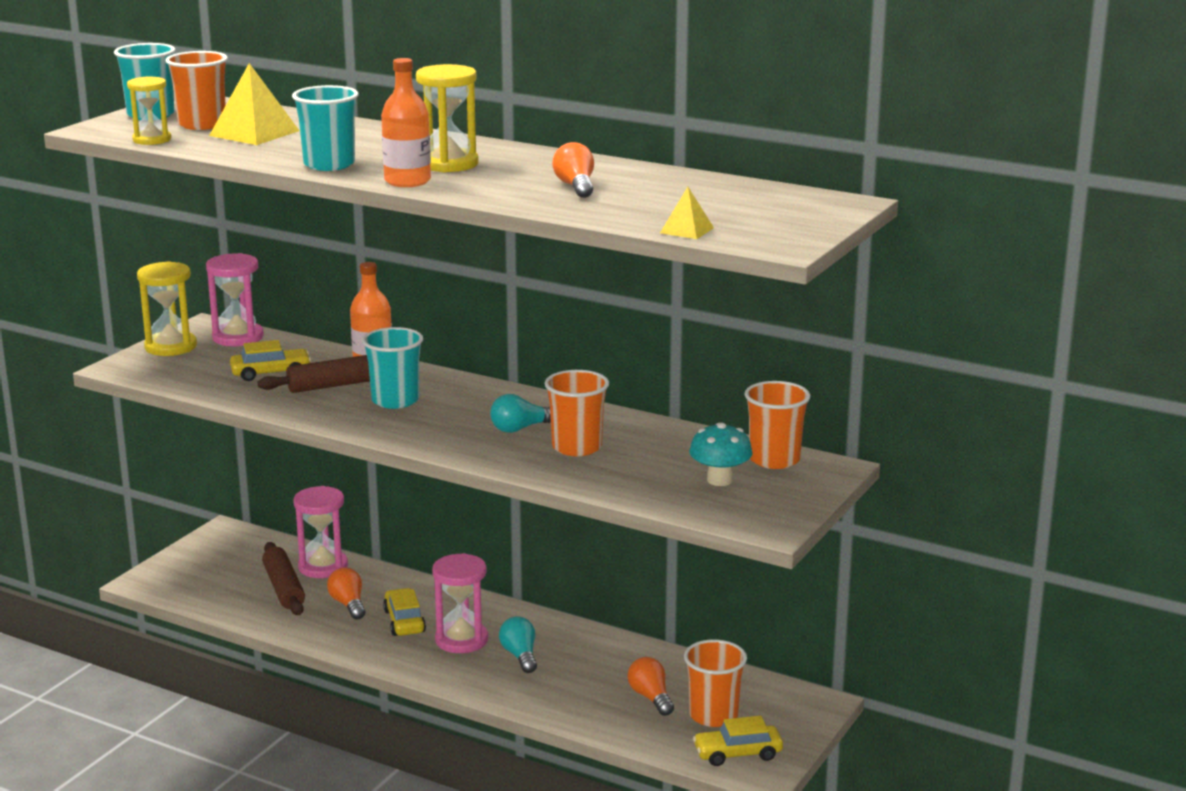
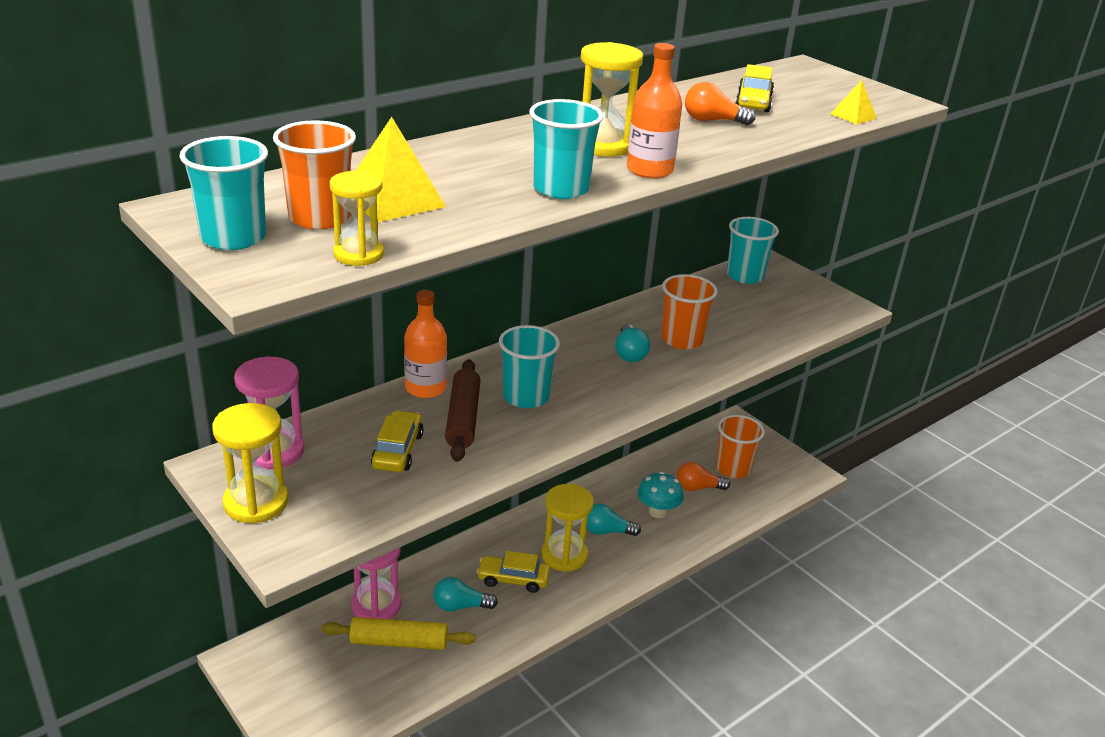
camera: 70 degrees left, 10 degrees up
(284, 588) = (399, 642): brown rolling pin -> yellow rolling pin
(348, 604) = (460, 606): orange light bulb -> turquoise light bulb
(461, 640) = (564, 555): pink hourglass -> yellow hourglass
(720, 480) = (769, 303): turquoise mushroom -> turquoise mushroom (657, 512)
(737, 753) = (783, 474): yellow car -> yellow car (753, 102)
(774, 460) = (745, 276): orange cup -> turquoise cup

